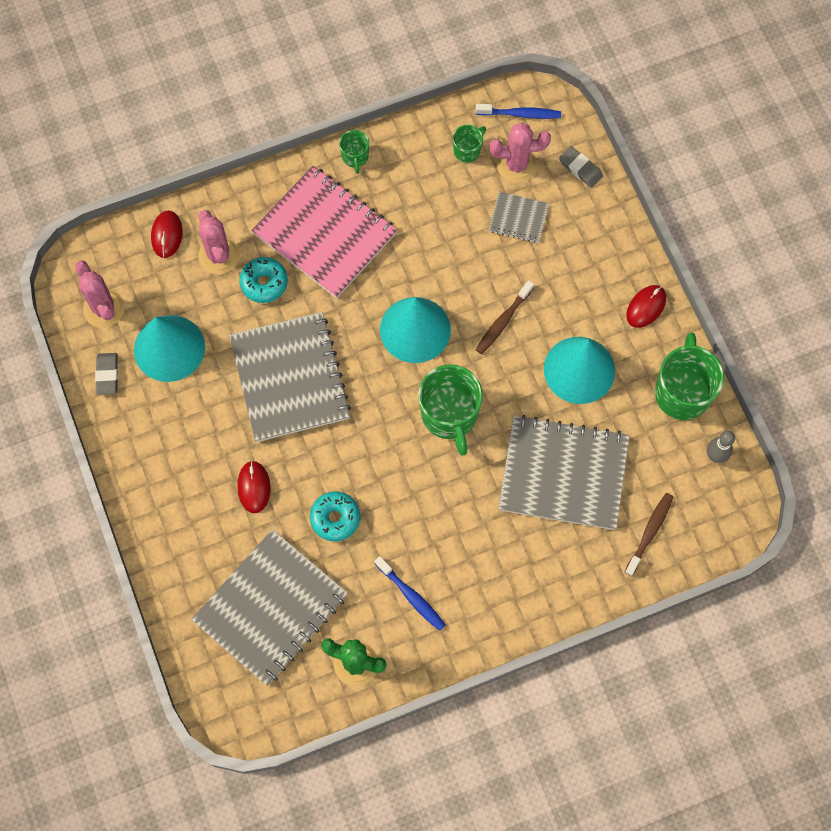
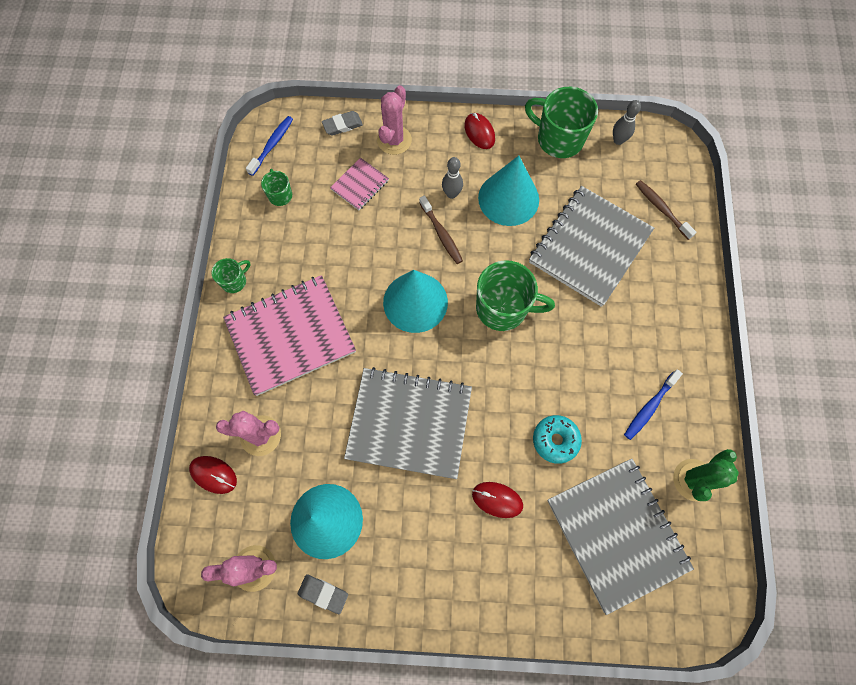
camera: 65 degrees left, 0 degrees up
(264, 283) = (308, 407): turquoise donut -> none
(355, 157) = (234, 281): green mug -> green mug turned 60 degrees counterclockwise
(411, 596) = (649, 407): blue toothbrush -> blue toothbrush turned 150 degrees clockwise
(516, 165) = (314, 166): pink cactus -> pink cactus (394, 140)
(518, 218) = (360, 185): grey notebook -> pink notebook
(555, 311) = (451, 194): none -> grey bowling pin

